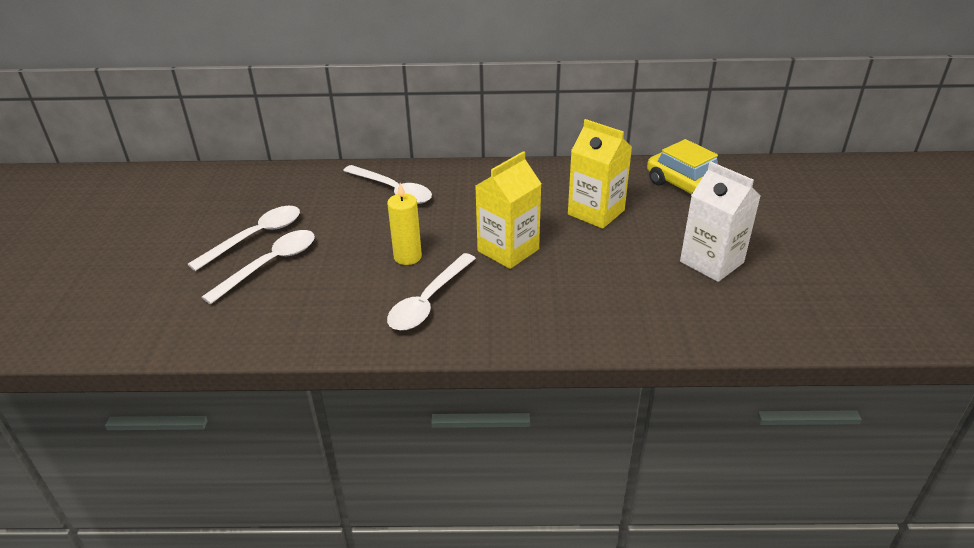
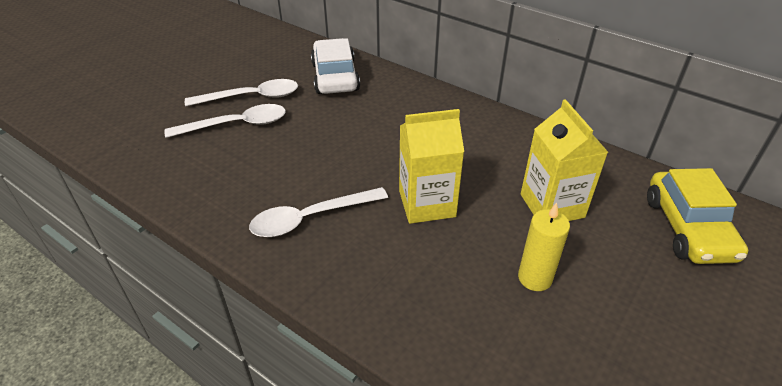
camera: 35 degrees right, 5 degrees up
(319, 190) = (335, 77): none -> white car
(393, 191) = (389, 101): white spoon -> none
(407, 257) = (337, 167): yellow candle -> yellow candle (535, 278)
(711, 262) = (629, 329): white carton -> none

